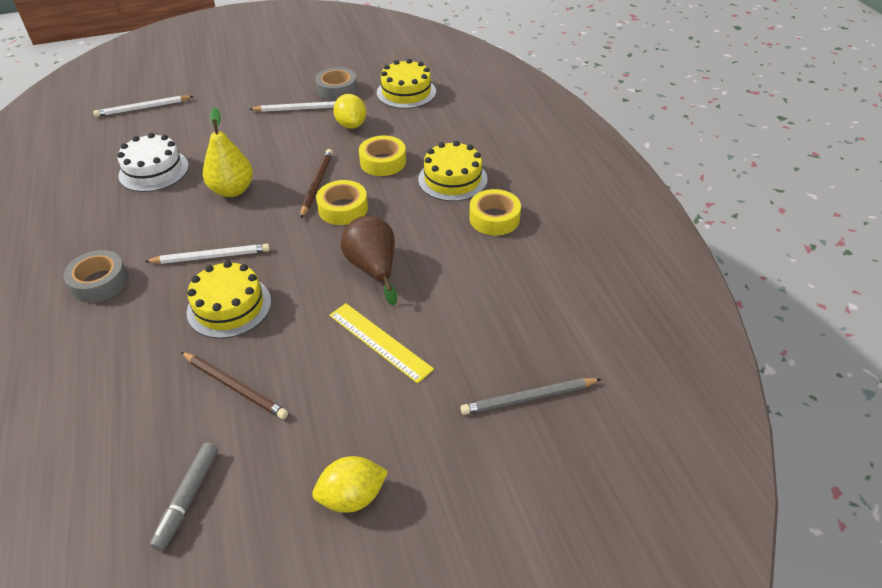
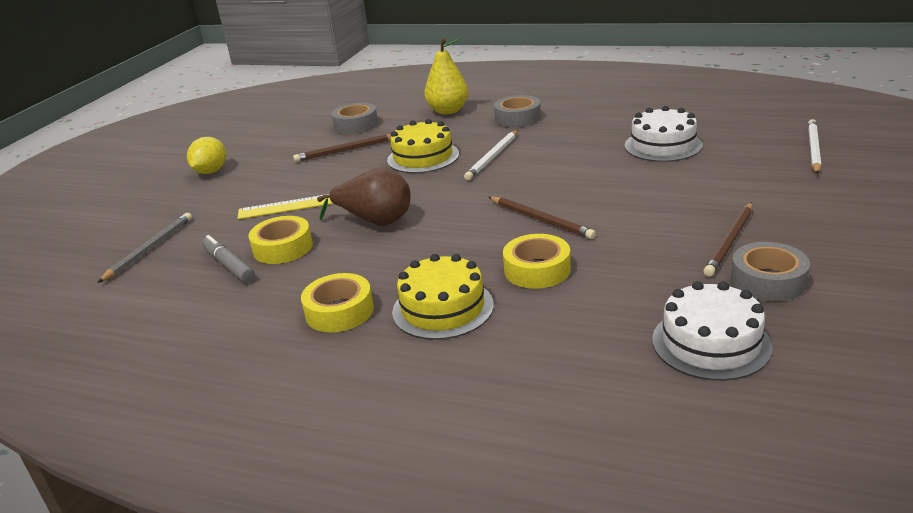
camera: 130 degrees right, 15 degrees down
(148, 430) = (356, 125): none -> grey tape
(188, 499) = (292, 131): grey marker -> grey marker (229, 265)
(232, 190) = (583, 176): yellow pear -> yellow pear (448, 111)
(300, 109) = (730, 241): white pencil -> brown pencil
(343, 208) = (480, 225): yellow tape -> yellow tape (283, 248)
(351, 125) = (650, 269): yellow lemon -> none
(406, 92) = (711, 343): yellow cake -> white cake

